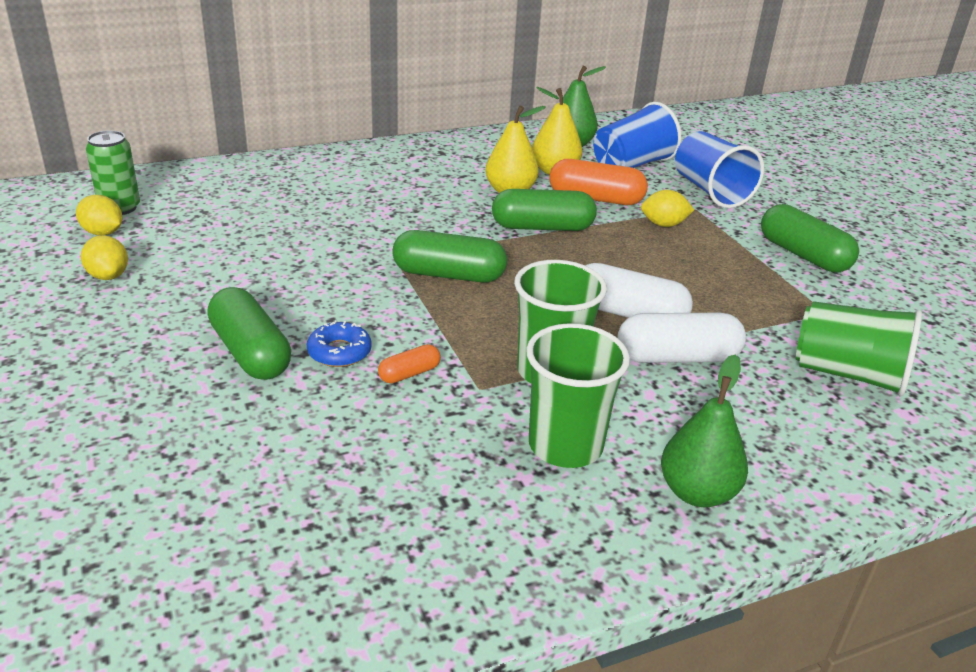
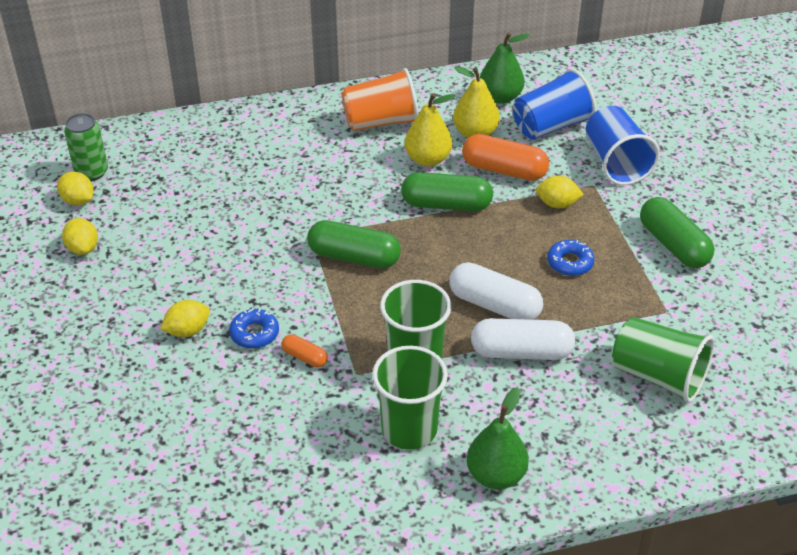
camera: 10 degrees right, 10 degrees up
(250, 352) = (187, 331): green capsule -> yellow lemon
(409, 374) = (305, 357): orange capsule -> orange capsule turned 60 degrees clockwise
(450, 164) = (381, 122): none -> orange cup
(698, 273) = (570, 263): none -> blue donut

